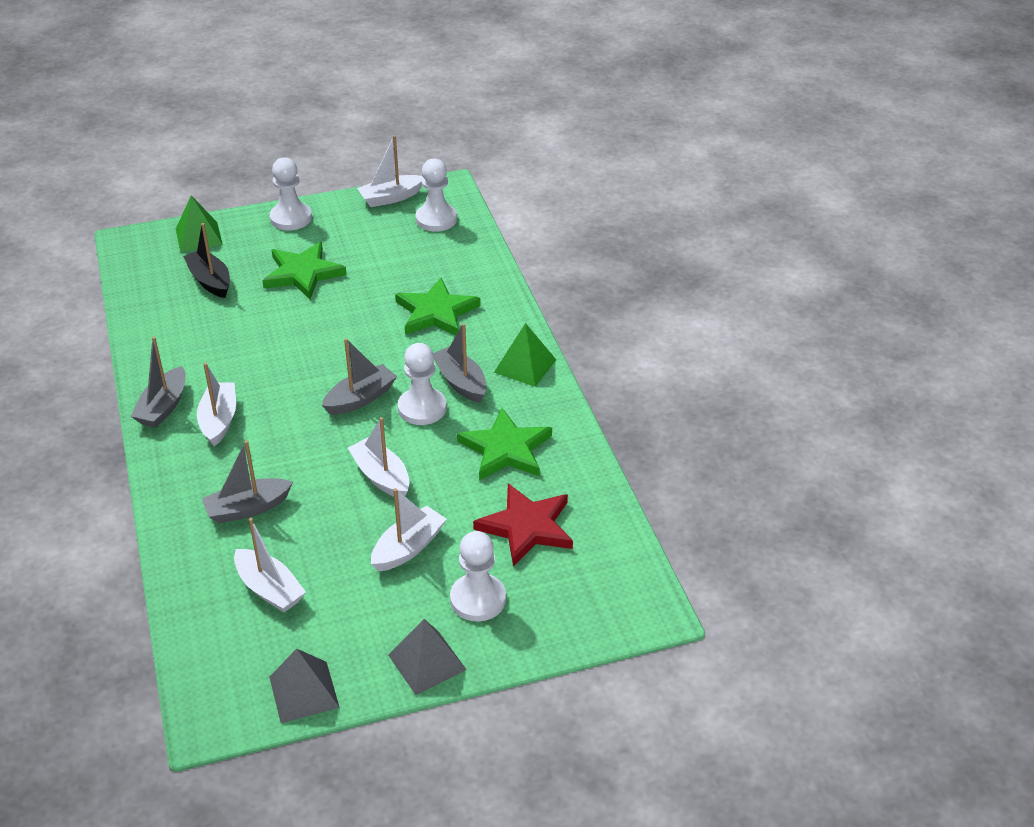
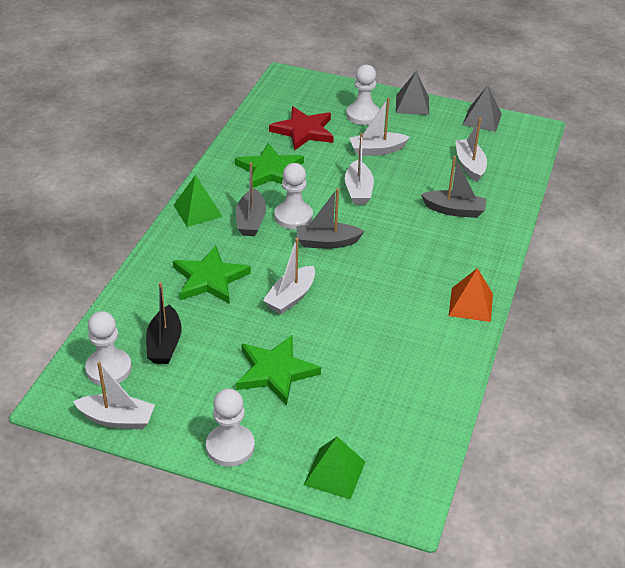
camera: 145 degrees left, 0 degrees up
(163, 407) = (471, 304): grey boat -> orange pyramid
(210, 281) = (360, 408): black boat -> black boat (164, 344)
(219, 420) = (436, 274): white boat -> white boat (291, 297)

